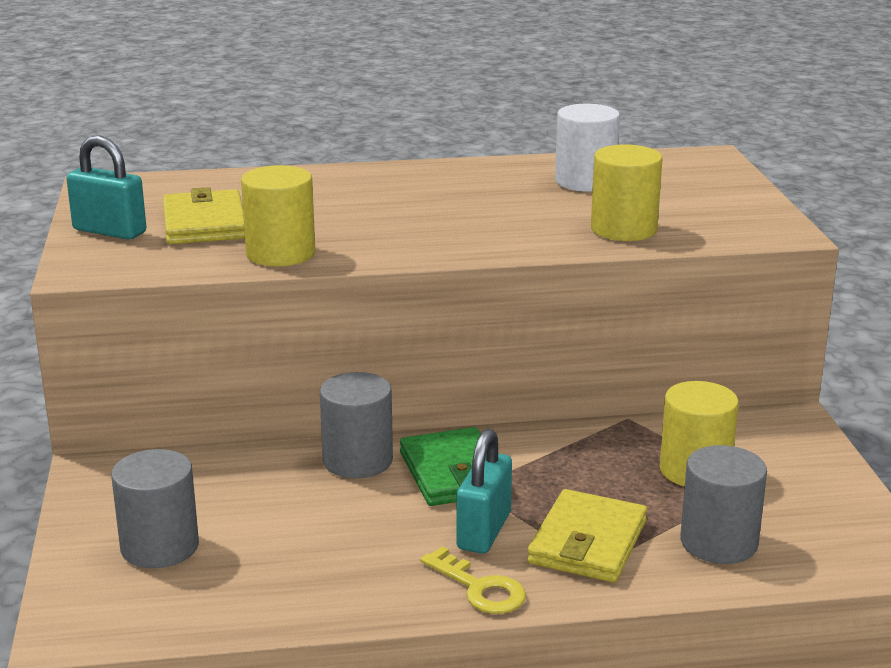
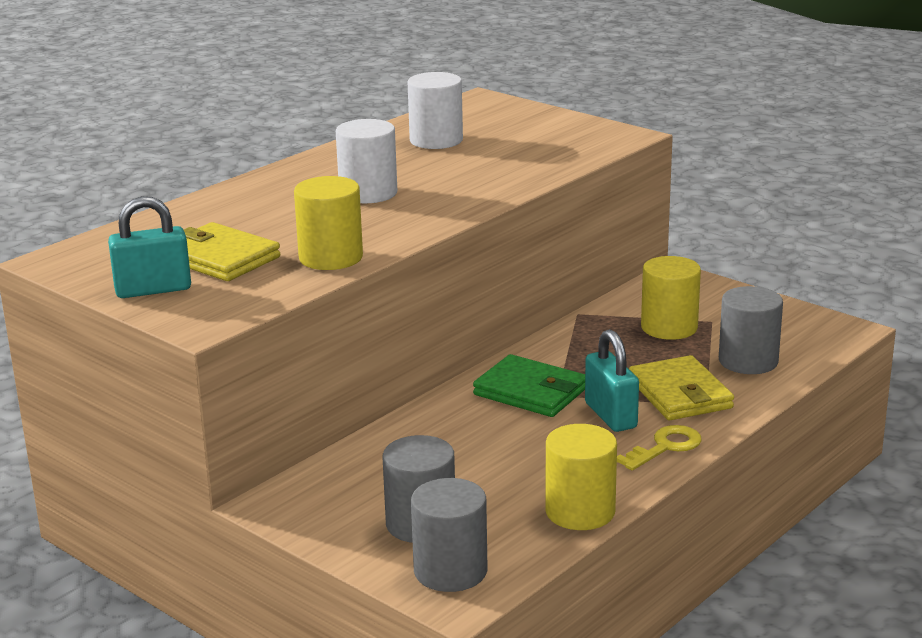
camera: 40 degrees left, 0 degrees up
(357, 460) = (454, 412): grey cylinder -> grey cylinder (450, 571)
(427, 209) = (368, 193): none -> white cylinder
(479, 588) = (665, 447): yellow key -> yellow key turned 45 degrees counterclockwise
(623, 229) = (528, 164): yellow cylinder -> yellow cylinder (580, 511)

